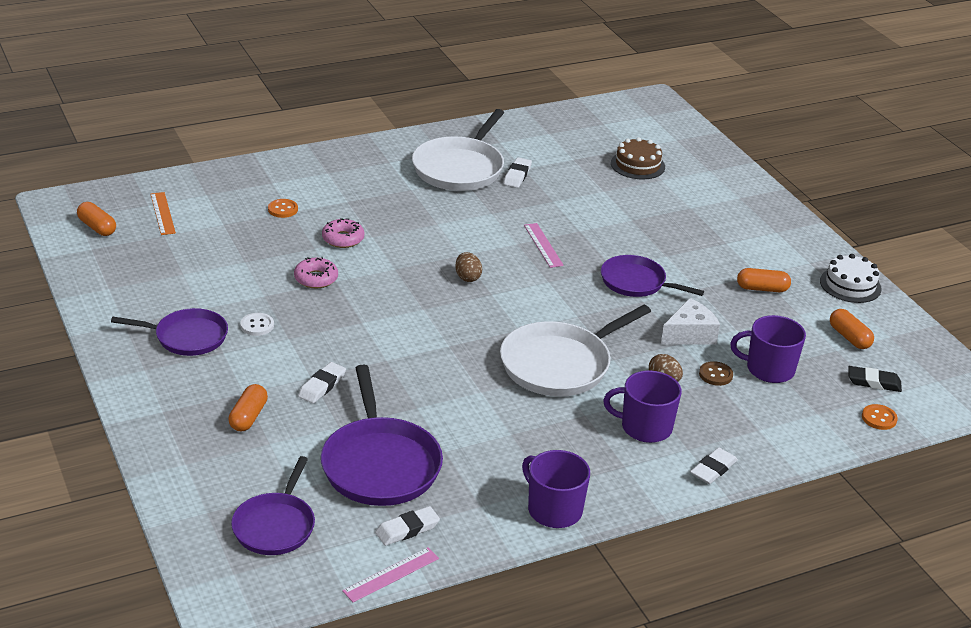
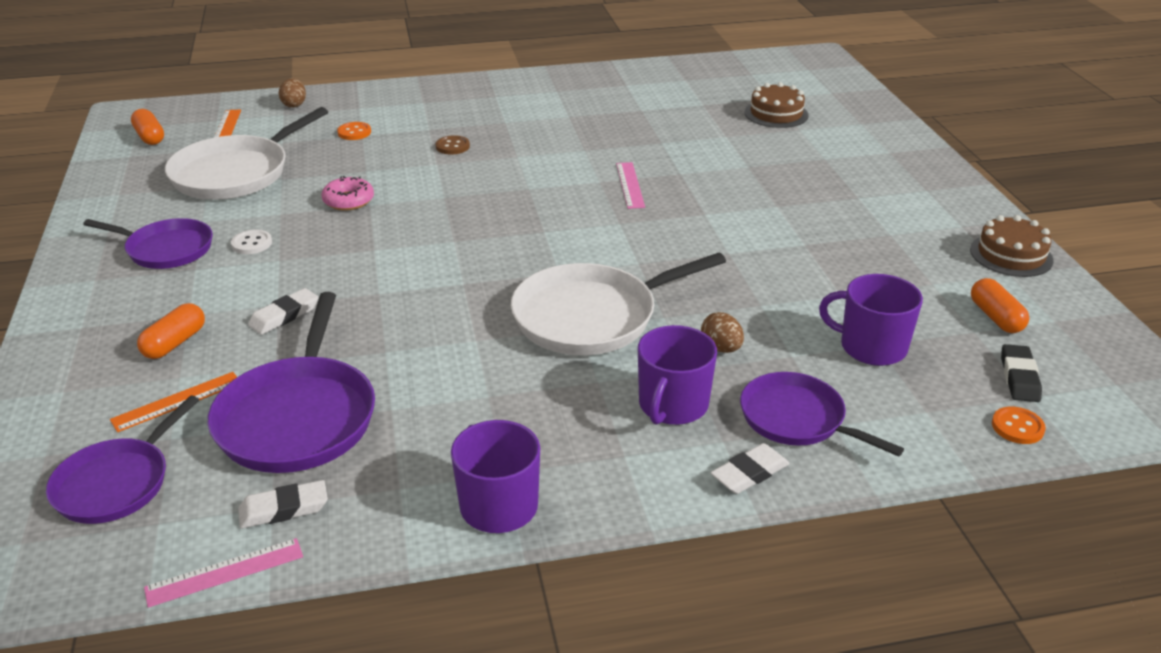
camera: 15 degrees right, 0 degrees up
(280, 462) = (177, 401): none -> orange ruler
(343, 239) = (402, 164): pink donut -> none
(460, 168) = (570, 106): white pan -> white pan (235, 173)
(467, 277) = (524, 212): brown egg -> brown egg (294, 105)
(517, 175) = (631, 116): white eraser -> none
(636, 282) = (728, 232): purple pan -> purple pan (796, 419)
(645, 427) = (672, 405): purple mug -> purple mug turned 90 degrees counterclockwise
(689, 334) = (776, 296): white cheese -> none
(715, 375) = (794, 347): brown button -> brown button (452, 146)
(762, 289) = (889, 250): orange capsule -> none
(850, 285) = (1011, 255): white cake -> brown cake
(873, 382) = (1019, 377): black eraser -> black eraser turned 75 degrees clockwise

